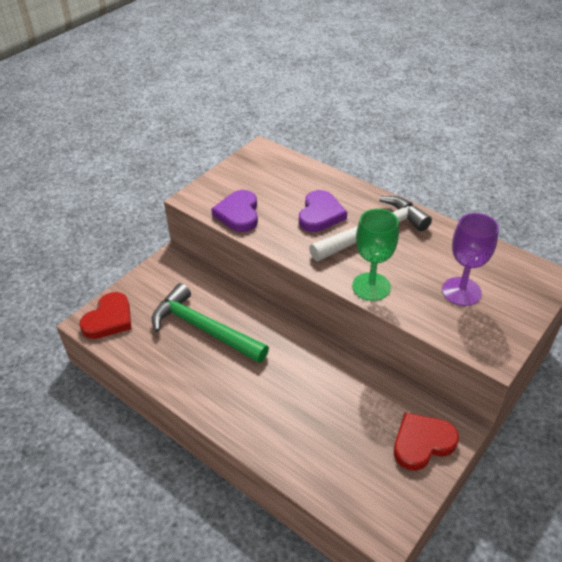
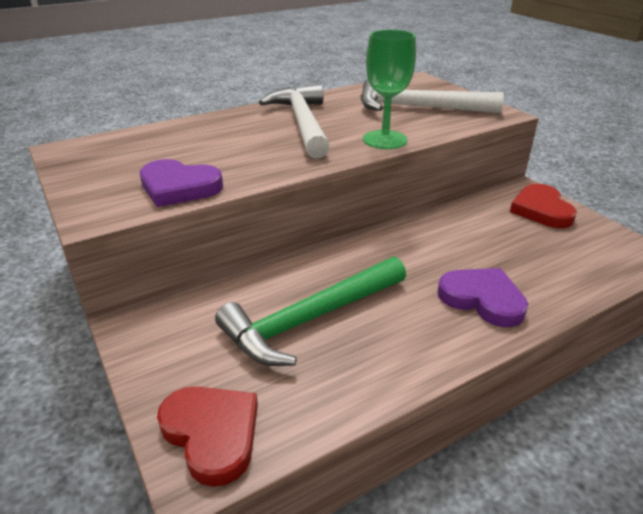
camera: 70 degrees left, 10 degrees down
(320, 214) = (242, 141): purple heart -> purple heart (482, 299)
(461, 291) = (417, 107): purple goblet -> white hammer

